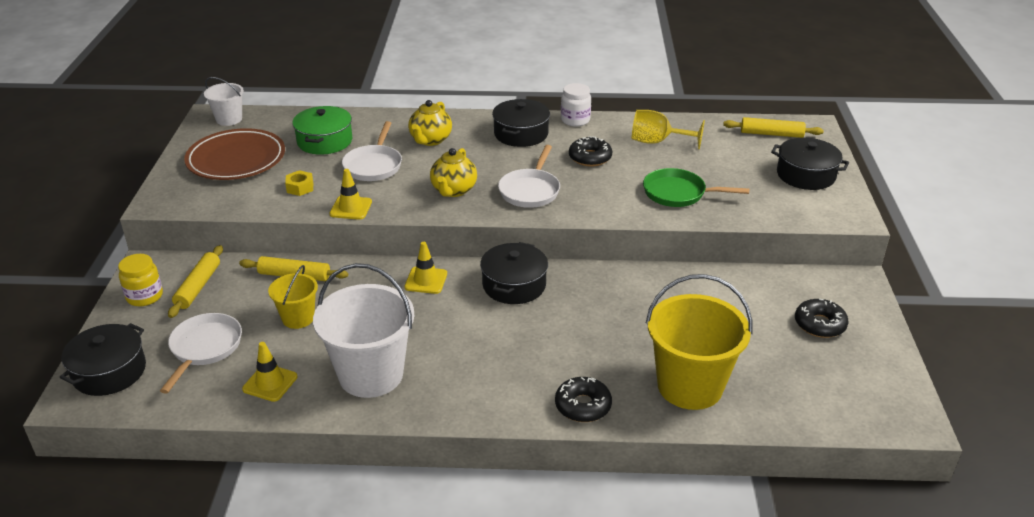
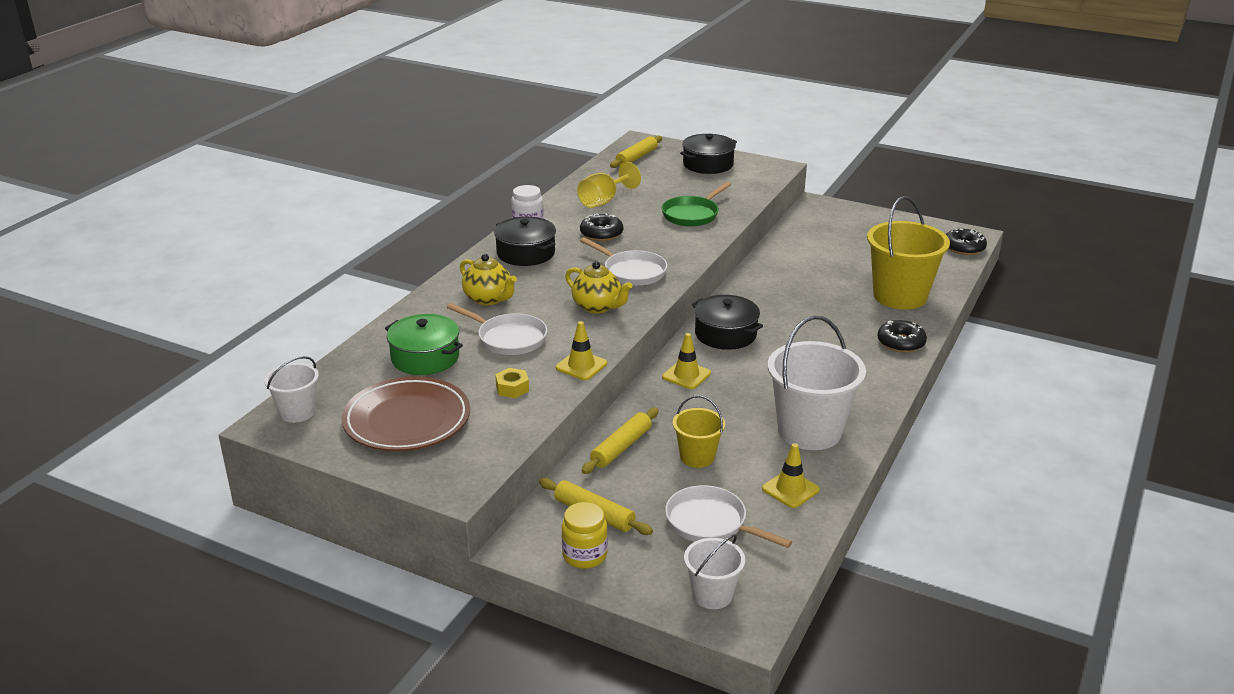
camera: 65 degrees left, 5 degrees down
(109, 372) = (712, 595): black pot -> white bucket
(819, 324) = (858, 231): black donut -> black donut (964, 248)

